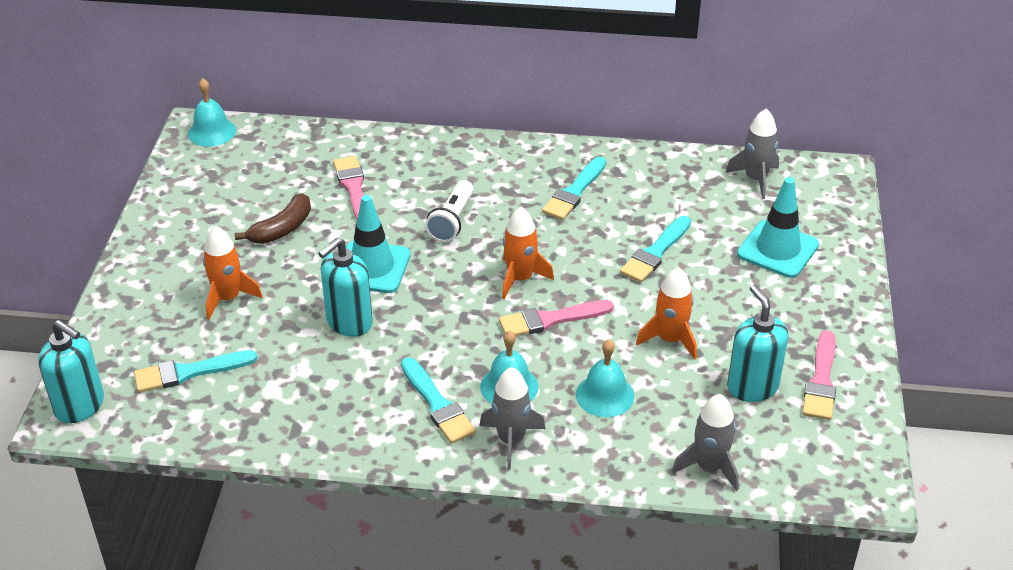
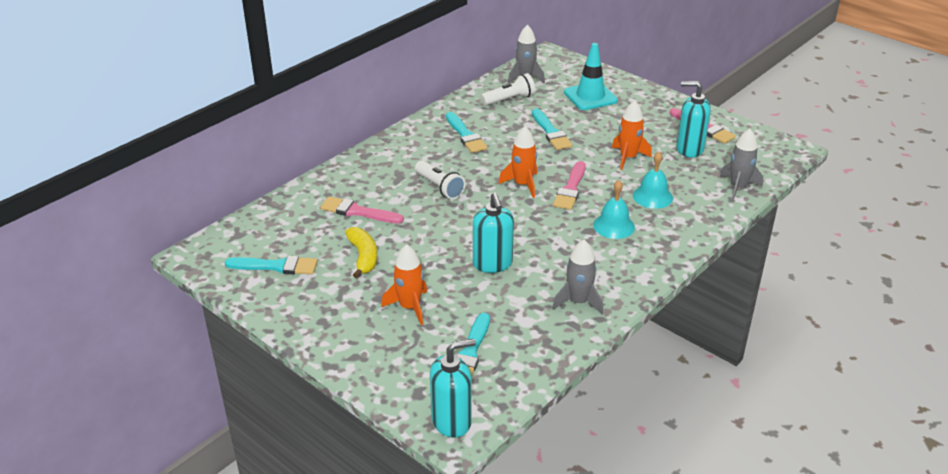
camera: 55 degrees left, 5 degrees down
(211, 132) = (209, 249): turquoise bell -> none
(282, 229) = (363, 257): brown banana -> yellow banana
(372, 267) = (448, 234): turquoise traffic cone -> none
(437, 404) = (604, 258): turquoise brush -> turquoise brush (276, 266)
(511, 440) = (660, 243): grey rocket -> grey rocket (578, 302)
(690, 189) = (509, 99): none -> white flashlight

